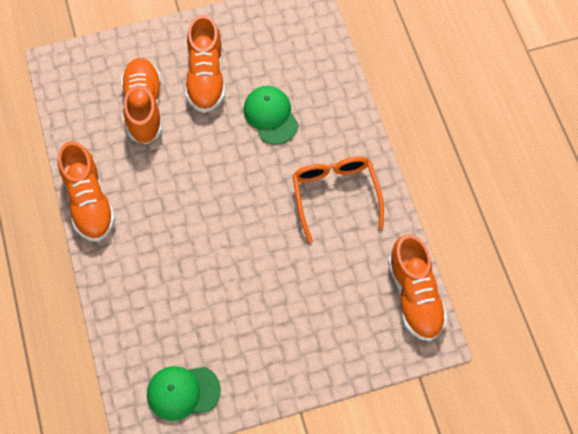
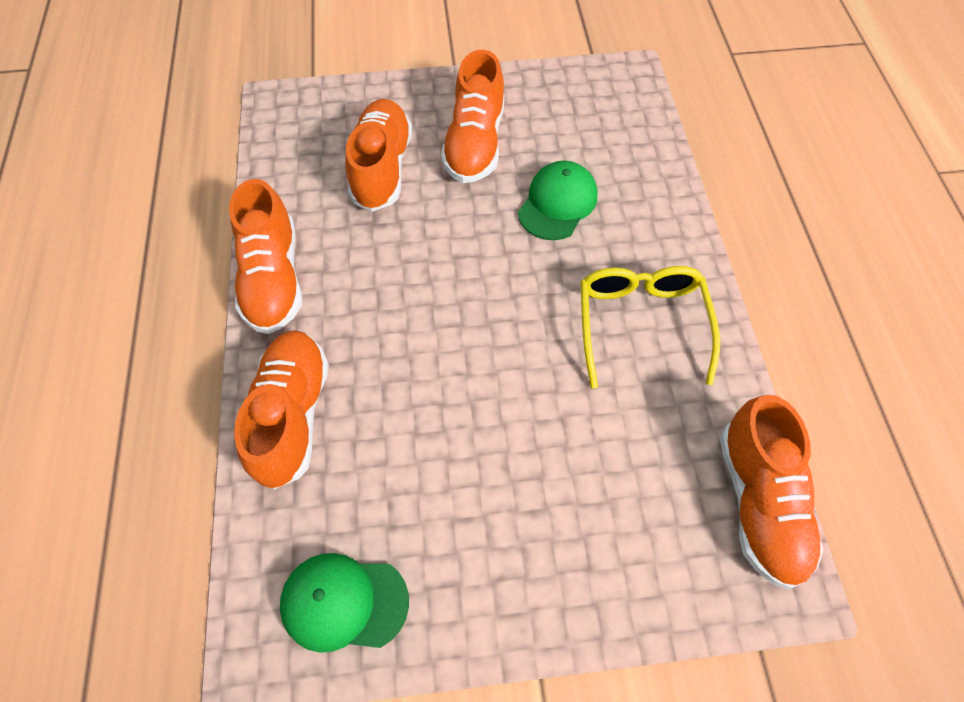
camera: 10 degrees right, 5 degrees down
(125, 290) = (292, 415): none -> orange shoe
(271, 116) = (557, 203): green cap -> green cap turned 45 degrees clockwise
(335, 195) = (641, 324): orange glasses -> yellow glasses

